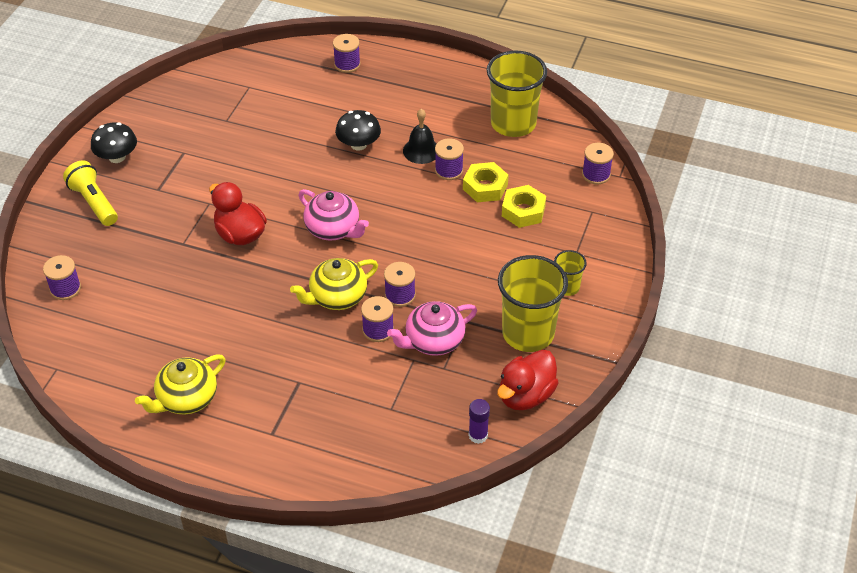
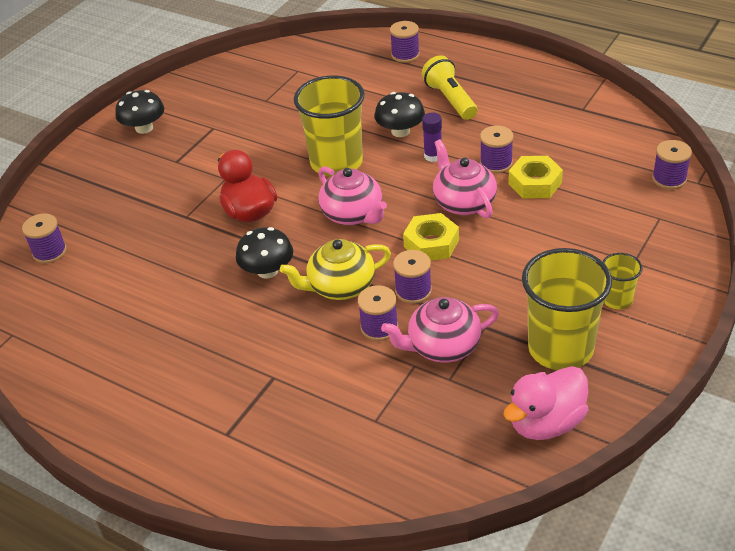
camera: 15 degrees right, 5 degrees down
(94, 202) = (107, 169): yellow flashlight -> yellow flashlight (450, 99)
(186, 399) = (140, 382): yellow teapot -> none
(270, 288) = (267, 271): none -> black mushroom
(421, 150) = (468, 141): black bell -> none
(427, 210) = (463, 202): none -> pink teapot
(478, 435) = (477, 466): purple glue stick -> purple glue stick (433, 156)
(513, 123) = (578, 121): yellow cup -> yellow cup (336, 162)
(523, 211) = (576, 211): yellow nut -> yellow nut (431, 243)
(525, 395) = (546, 423): red duck -> pink duck

